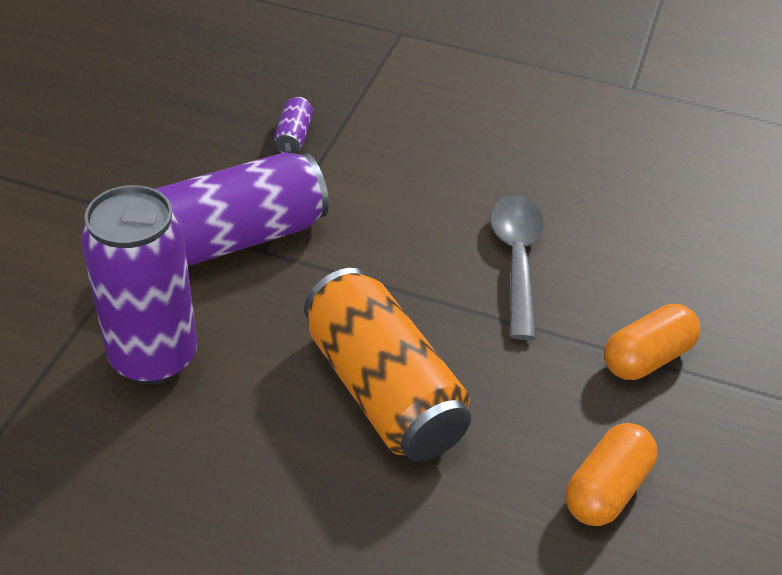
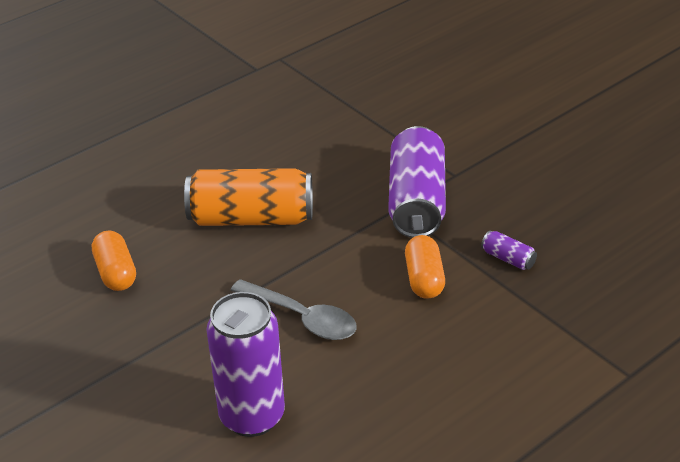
camera: 125 degrees right, 5 degrees down
(154, 357) = (343, 148): purple can -> purple can (252, 416)
(647, 358) = (175, 338): orange capsule -> orange capsule (424, 279)

